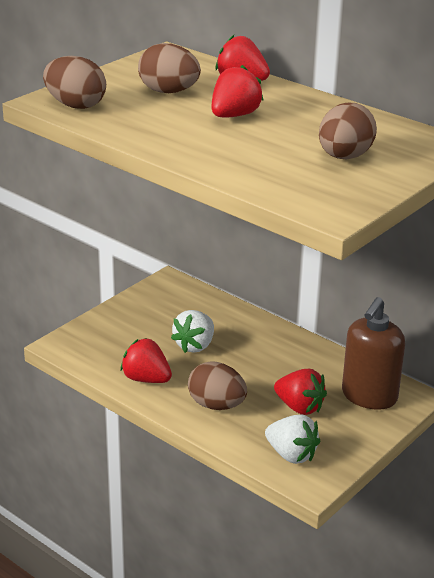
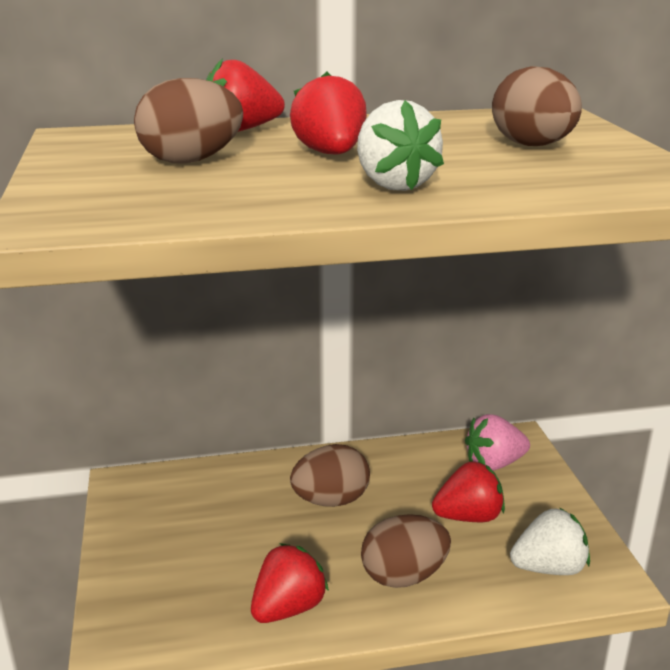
camera: 50 degrees left, 5 degrees down
(75, 105) = (111, 211): brown egg -> brown egg (331, 500)
(146, 379) = (288, 608): red strawberry -> red strawberry turned 150 degrees clockwise
(195, 345) = (271, 531): white strawberry -> white strawberry (394, 185)
(369, 396) = (494, 464): brown soap dispenser -> pink strawberry

